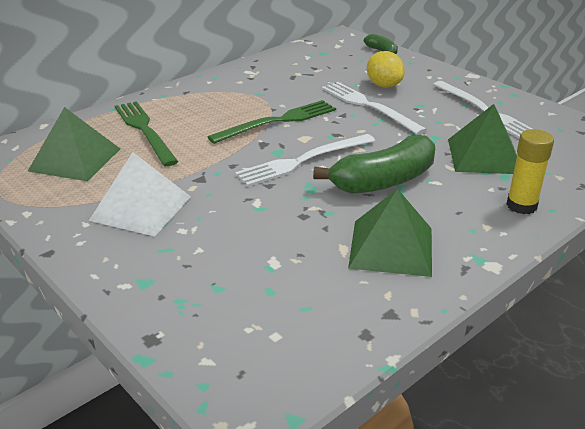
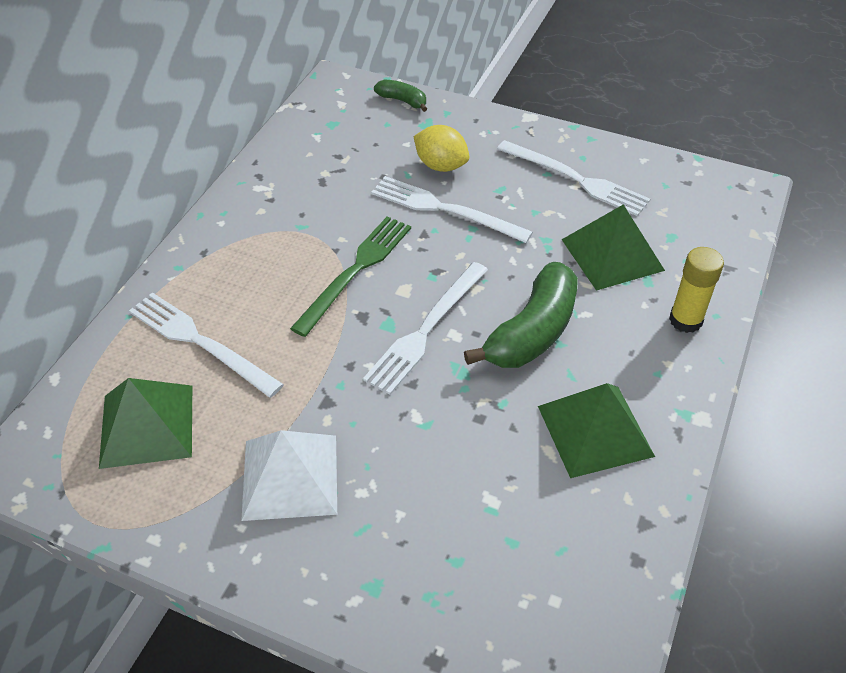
camera: 25 degrees left, 15 degrees up
(144, 130) = (200, 342): green fork -> white fork

